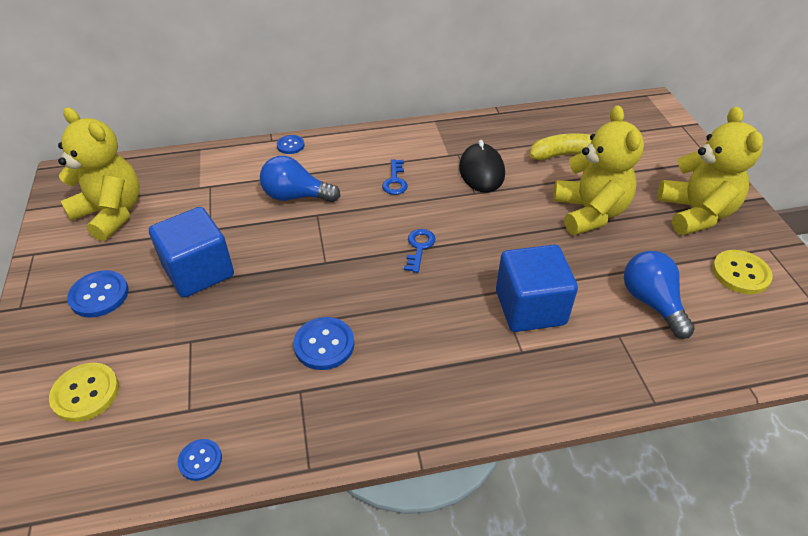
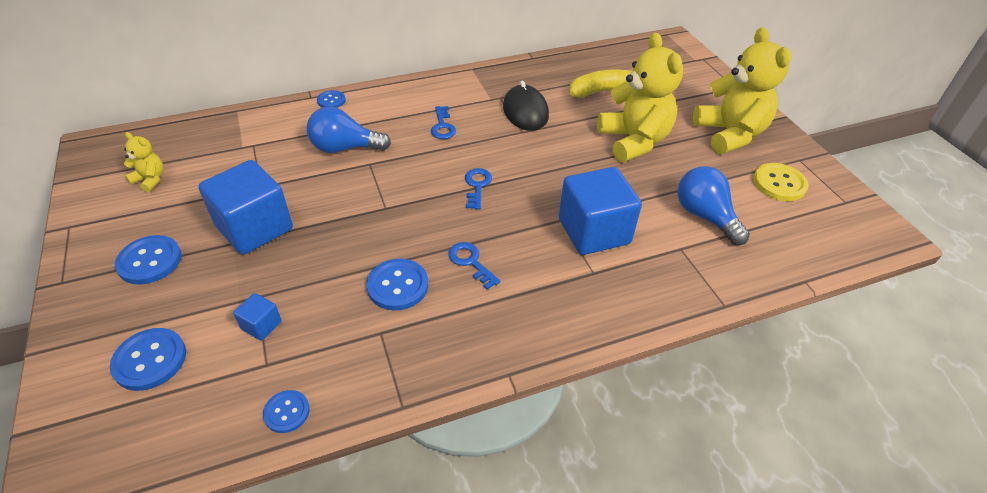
camera: 10 degrees left, 0 degrees up
(85, 393) = (150, 360): yellow button -> blue button
(111, 213) = (150, 179): yellow teddy bear -> yellow teddy bear, size x0.45
(190, 370) = (261, 325): none -> blue cube
(399, 328) = (471, 262): none -> blue key

